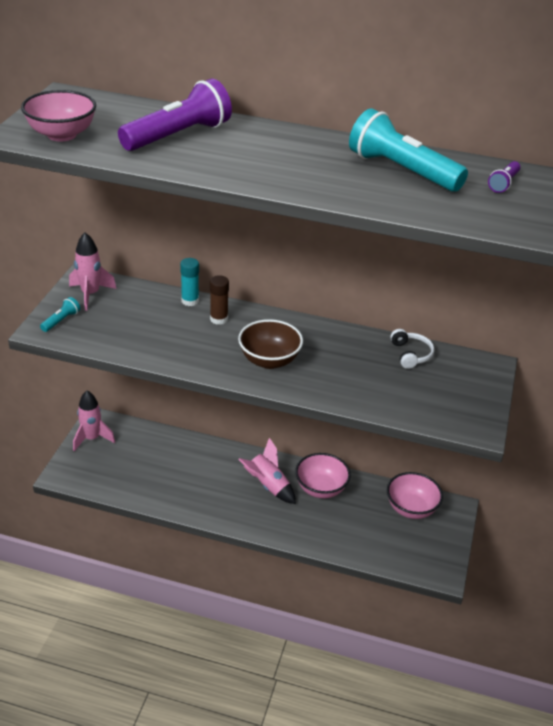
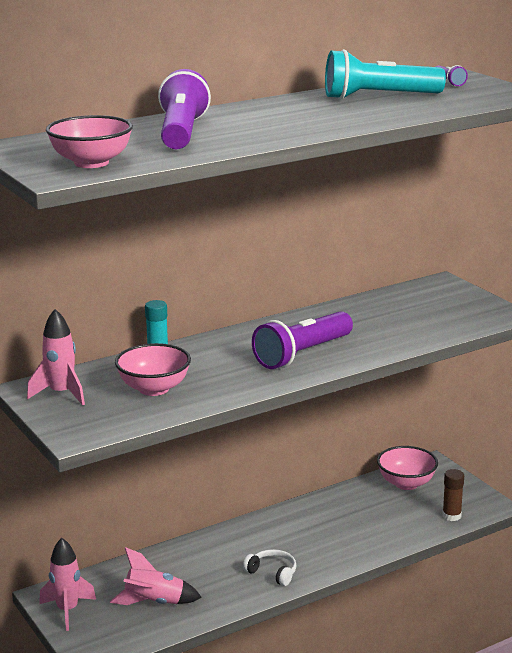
camera: 45 degrees left, 15 degrees down
(61, 320) = (78, 422): turquoise flashlight -> none
(219, 319) = (207, 352): brown glue stick -> brown glue stick (451, 516)
(268, 486) = (282, 539): pink rocket -> pink rocket (154, 602)
(269, 360) = (302, 354): brown bowl -> purple flashlight
(321, 488) = (324, 514): pink bowl -> pink bowl (154, 389)
(410, 354) = (384, 301): white headphones -> white headphones (272, 573)

